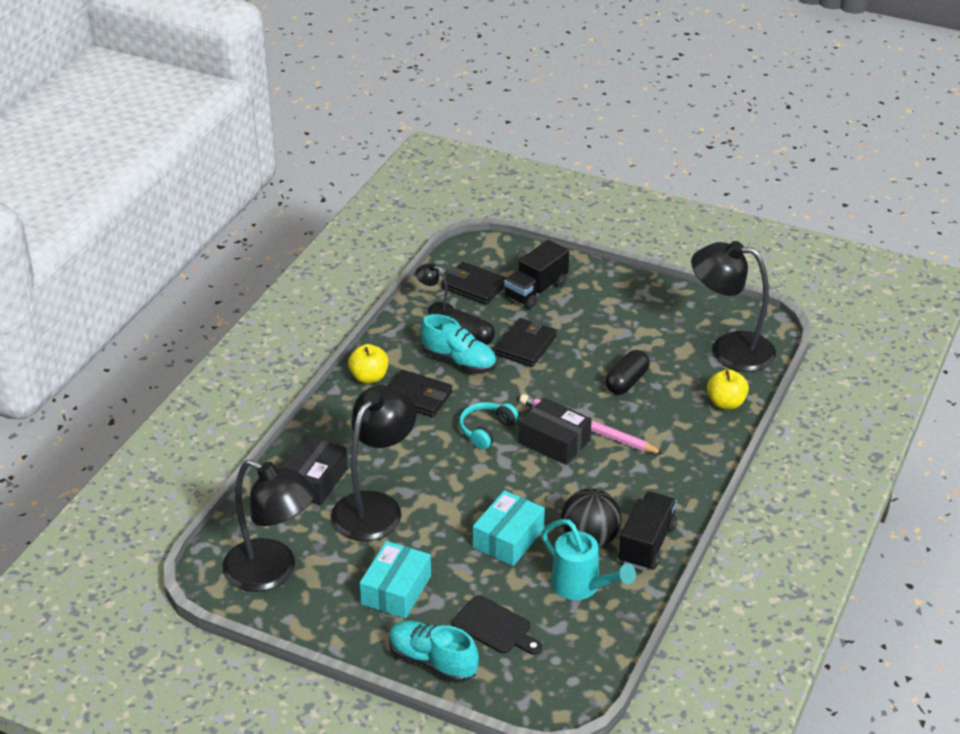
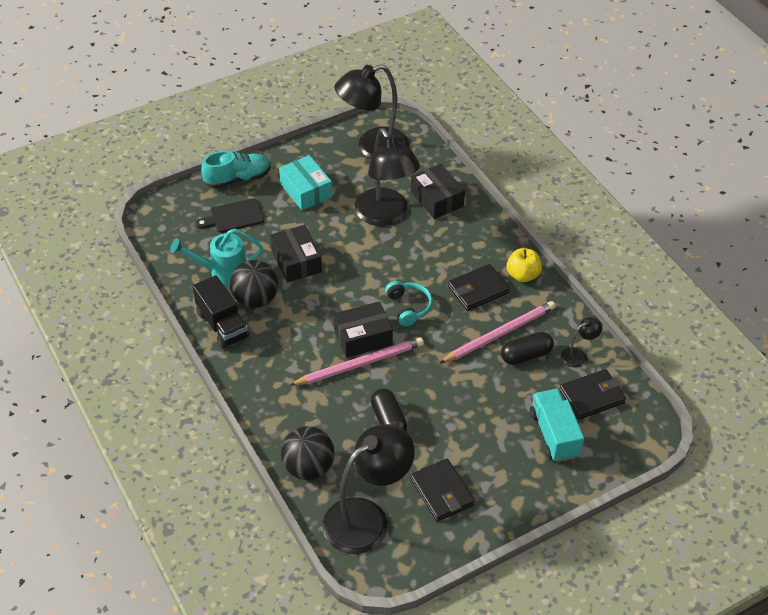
camera: 125 degrees right, 10 degrees up
(459, 361) = (500, 334): turquoise shoe -> pink pencil
(508, 538) = (296, 261): turquoise box -> black box
(526, 345) = (485, 385): black wallet -> black wallet (441, 492)
(536, 290) = (554, 434): black truck -> turquoise truck
(726, 403) = (308, 467): yellow apple -> black ball

